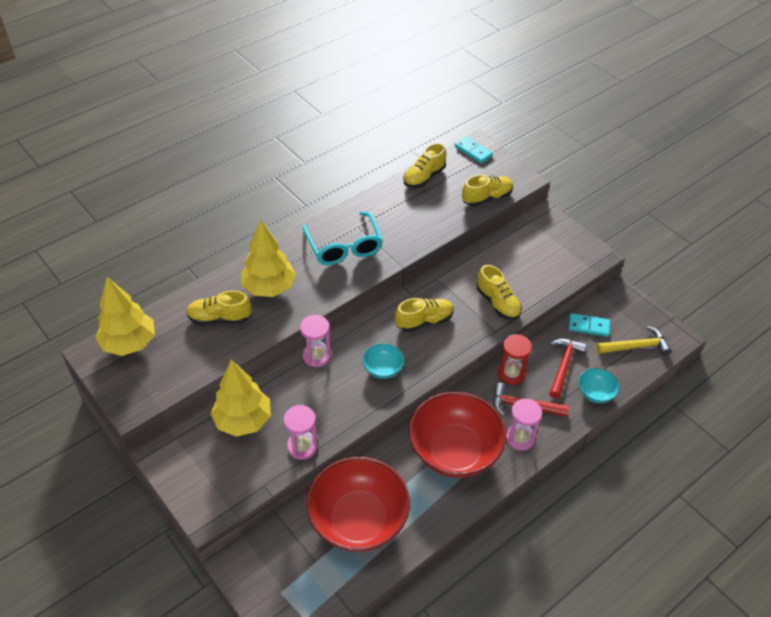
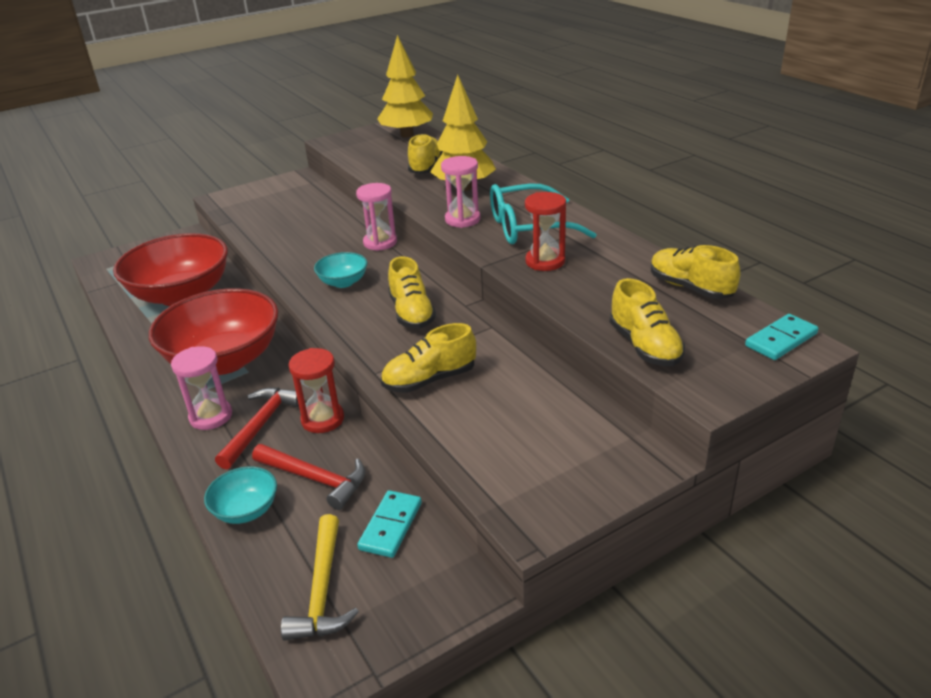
camera: 100 degrees right, 15 degrees down
(243, 421) = (312, 209): yellow tree -> none
(302, 446) = (263, 237): pink hourglass -> pink hourglass (462, 220)
(395, 237) = (545, 261): none -> red hourglass

